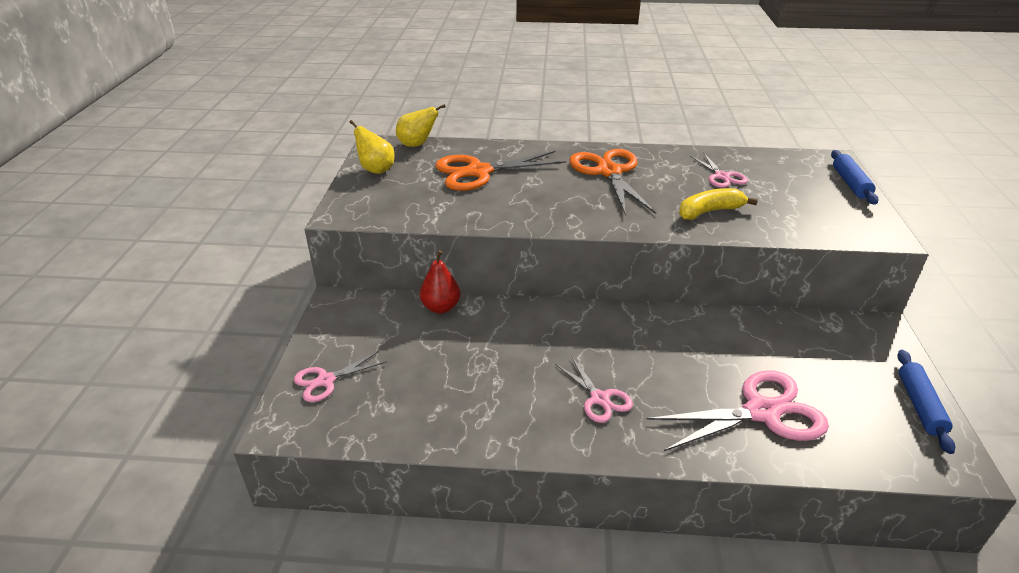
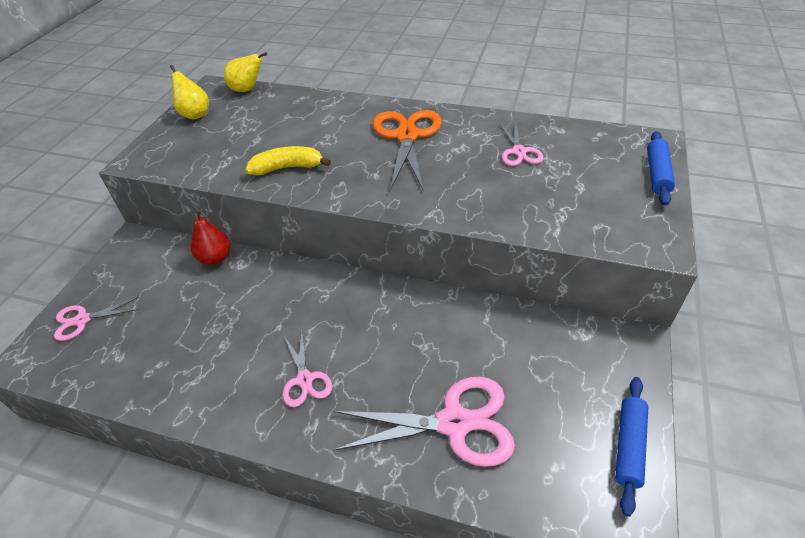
camera: 15 degrees right, 10 degrees up
(479, 172) = (284, 125): orange scissors -> none
(709, 211) = (481, 194): yellow banana -> yellow banana (287, 168)

